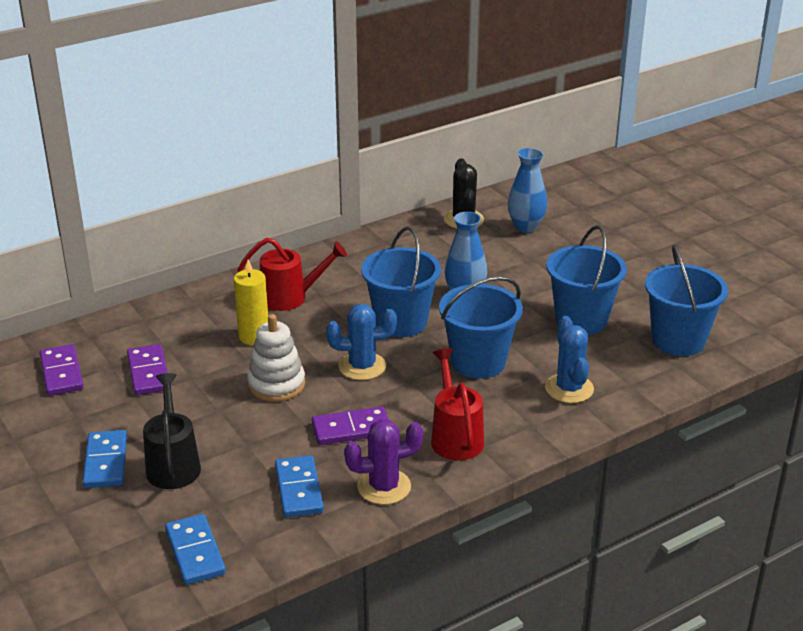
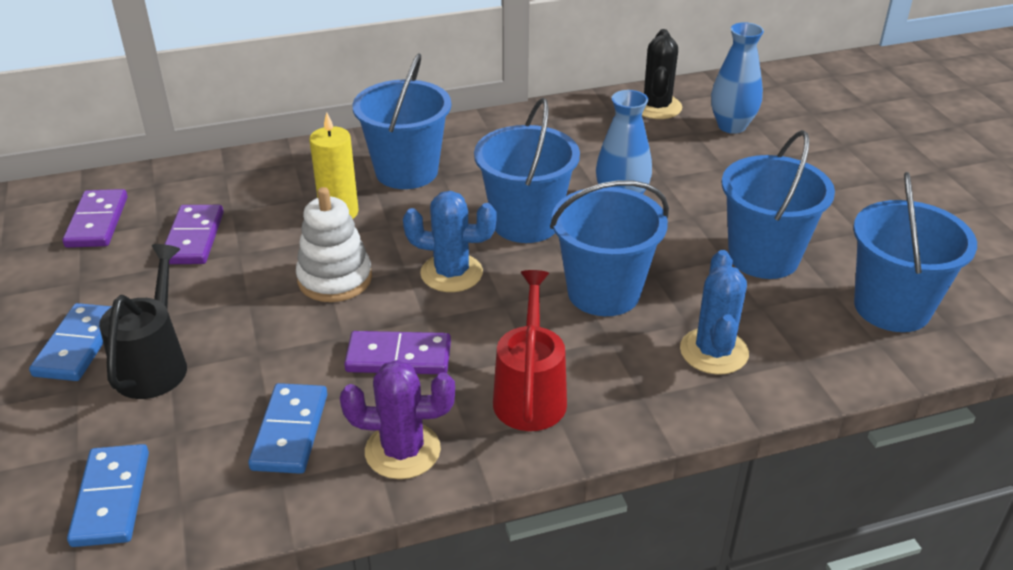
camera: 15 degrees right, 5 degrees up
(291, 297) = (406, 171): red watering can -> blue bucket

